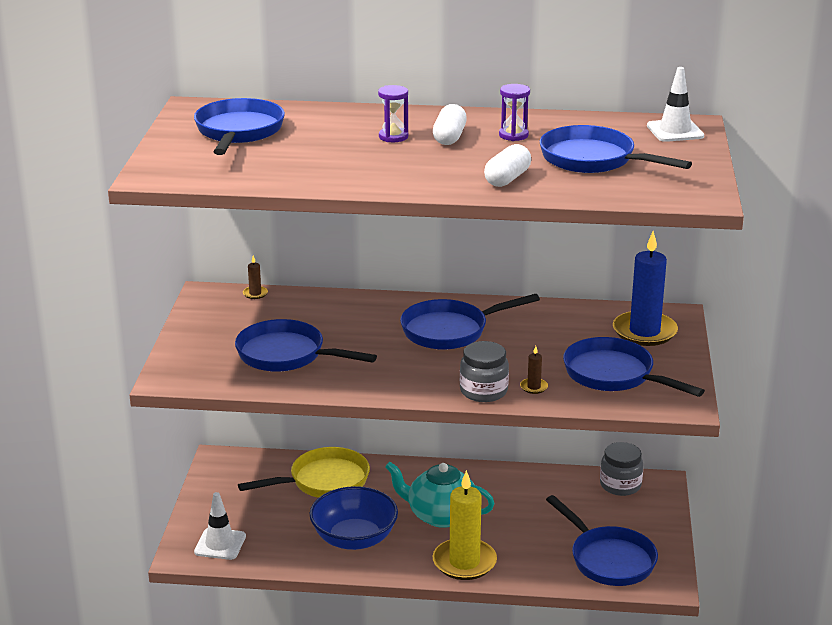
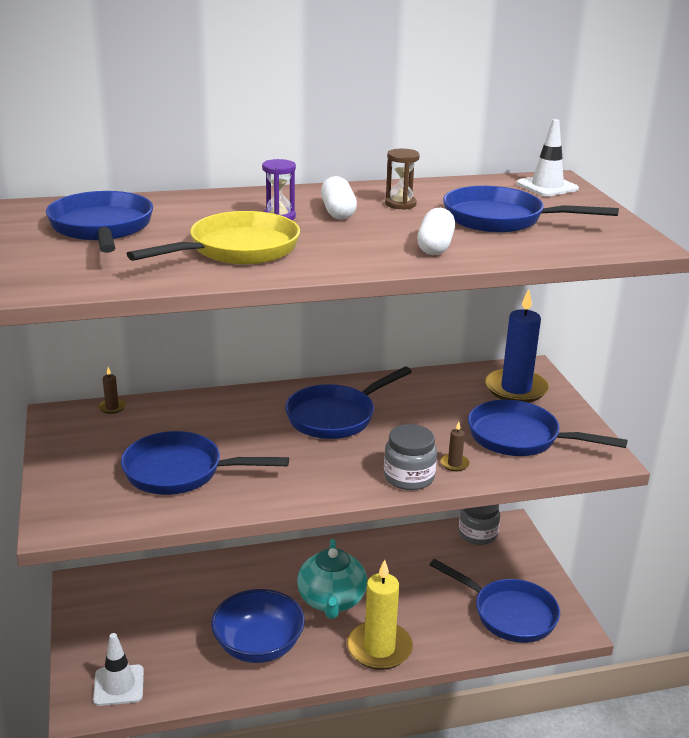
camera: 20 degrees left, 0 degrees up
(323, 481) = (200, 587): yellow pan -> yellow pan (237, 250)
(440, 515) = (331, 601): turquoise teapot -> turquoise teapot turned 90 degrees counterclockwise
(513, 135) = (400, 204): purple hourglass -> brown hourglass

